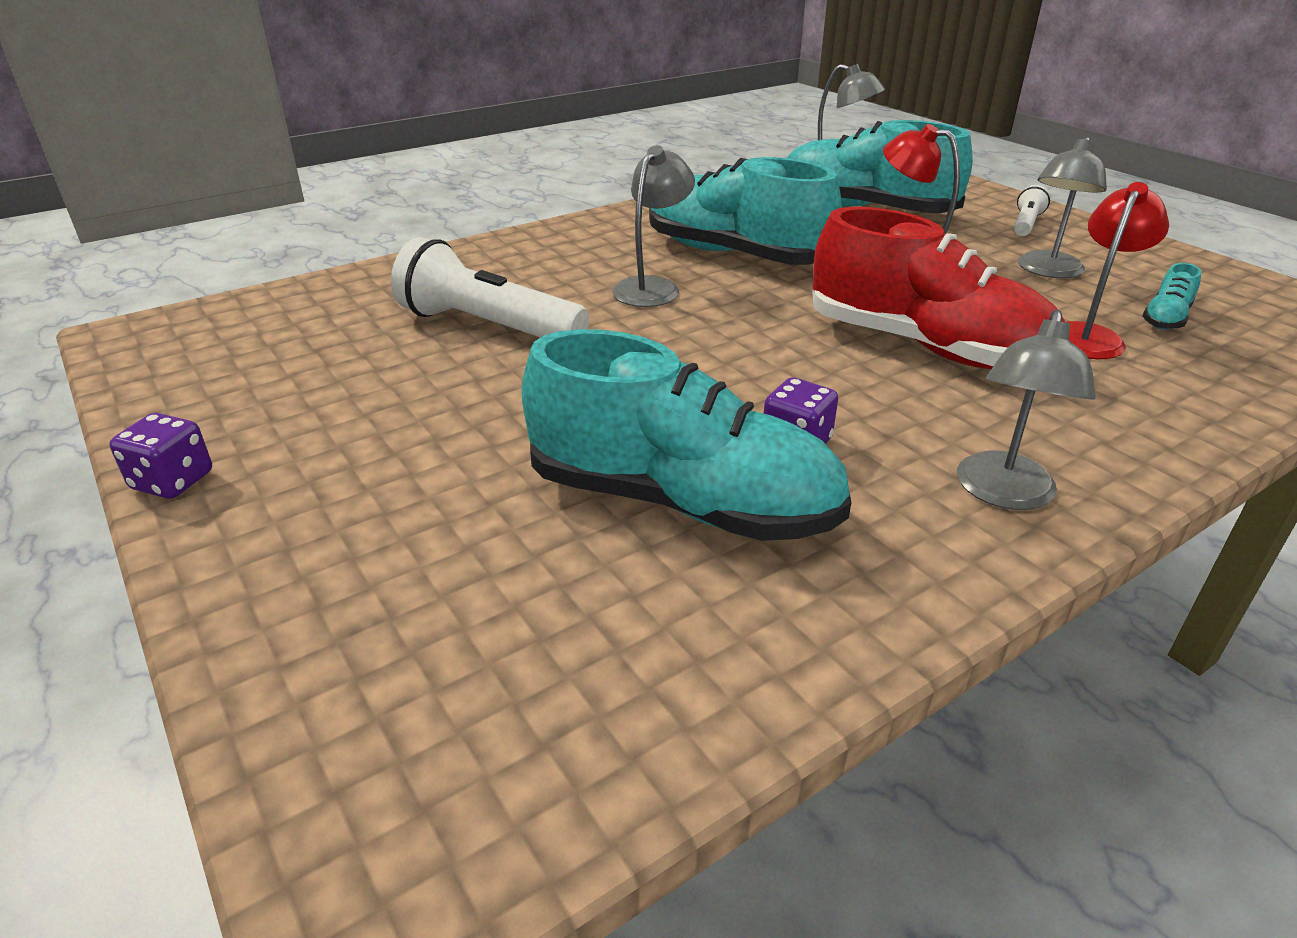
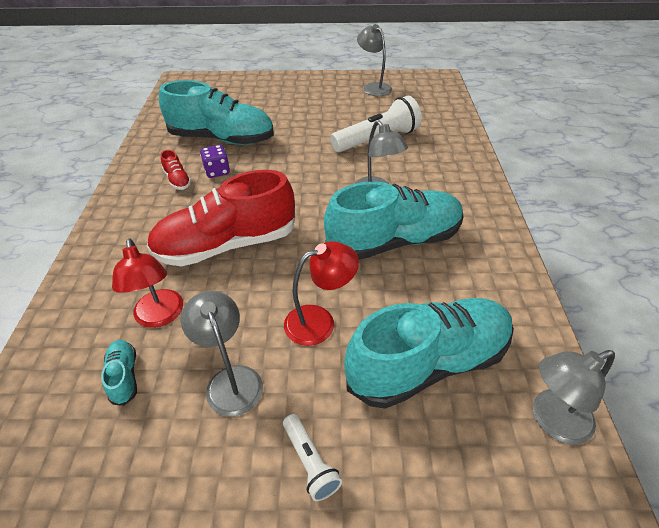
camera: 125 degrees right, 10 degrees up
(173, 481) = (331, 76): purple dice -> none
(682, 502) = (222, 139): turquoise shoe -> turquoise shoe turned 135 degrees counterclockwise
(888, 475) = (177, 180): none -> red shoe
(1003, 494) = (137, 197): grey lamp -> grey lamp (373, 87)

